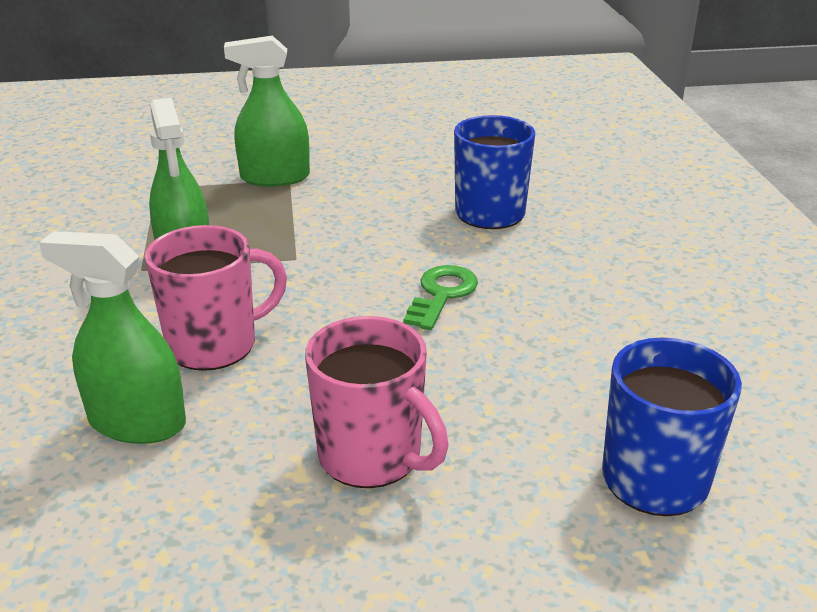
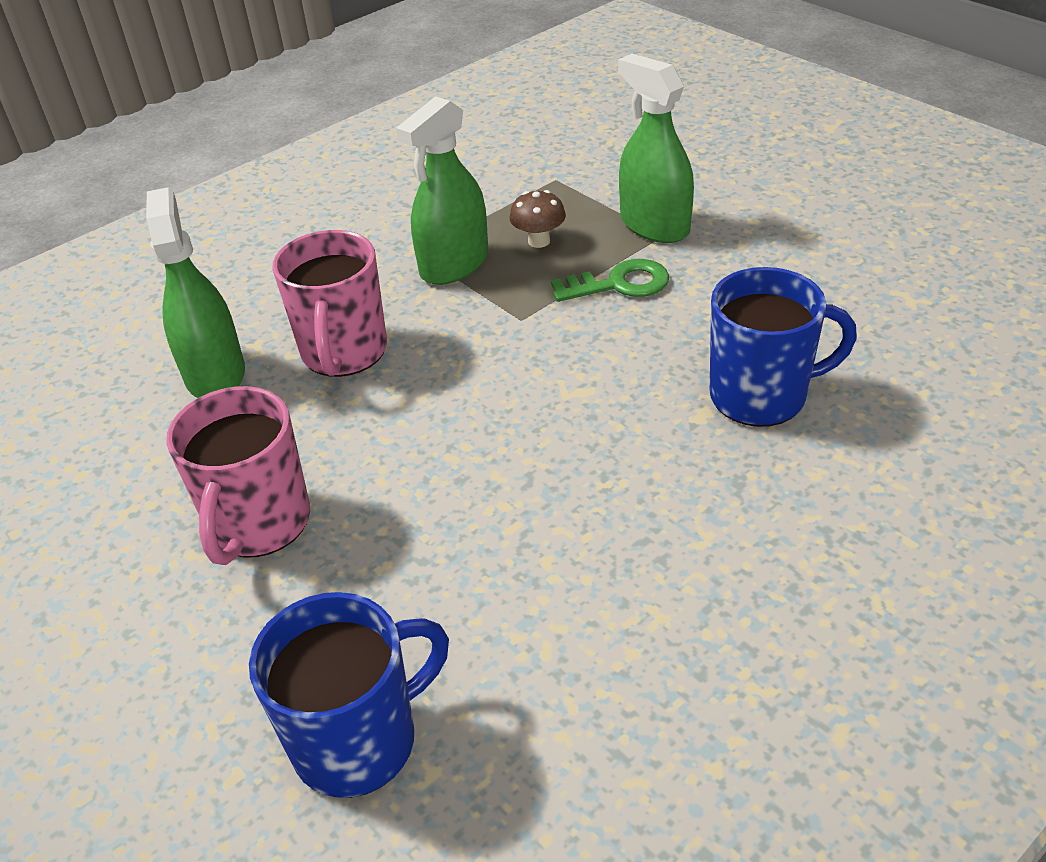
camera: 60 degrees right, 10 degrees up
(215, 345) = (344, 353): pink mug -> pink mug turned 60 degrees clockwise
(218, 219) = (539, 241): none -> brown mushroom
(442, 294) = (550, 442): green key -> green key (619, 284)

